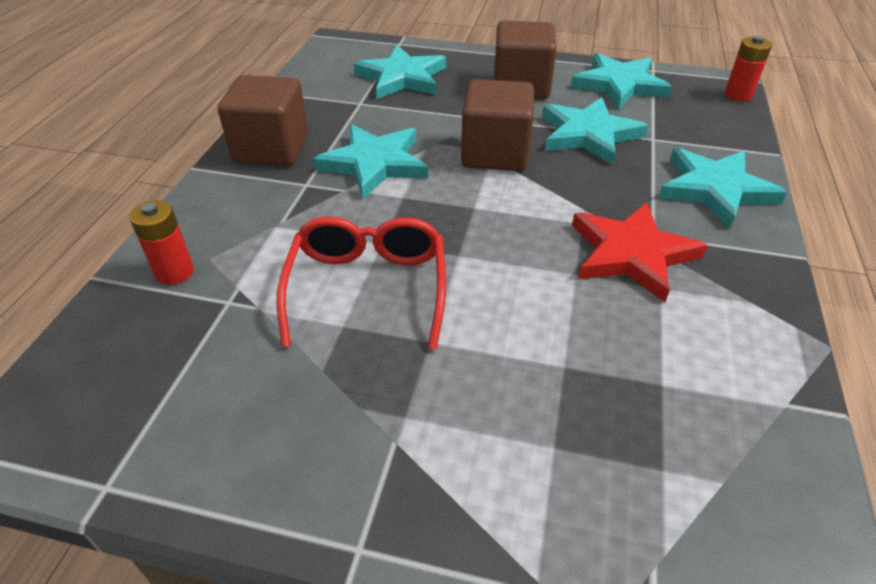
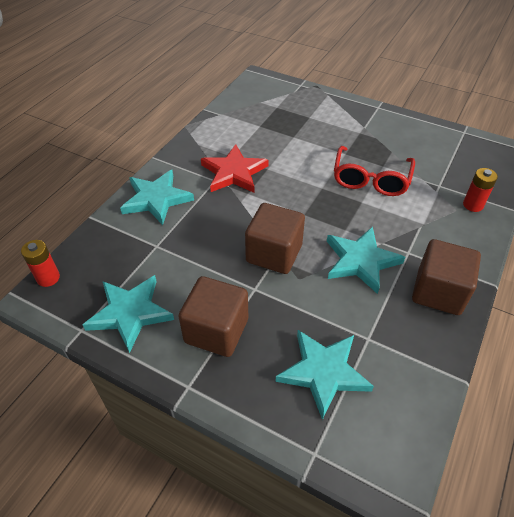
camera: 165 degrees left, 5 degrees up
(588, 134) = (198, 258): turquoise star -> none

